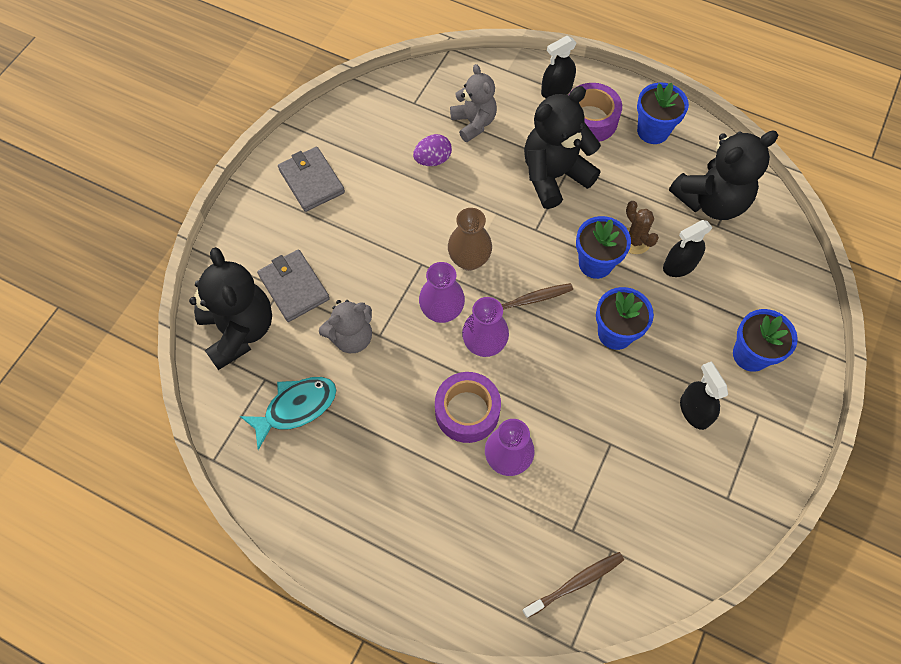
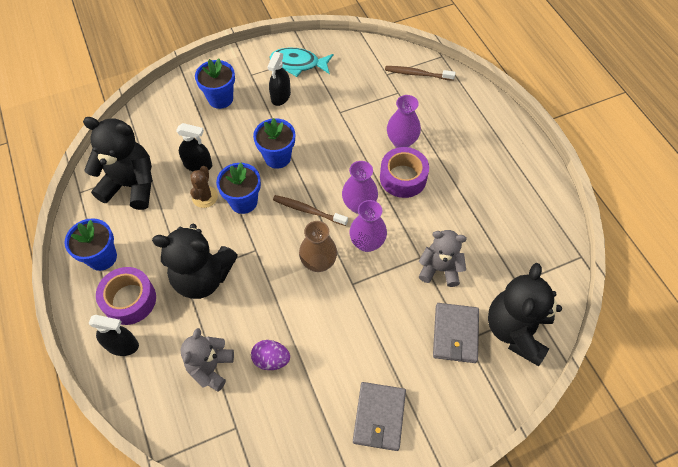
camera: 140 degrees left, 5 degrees down
(296, 408) = (507, 251): turquoise fish -> turquoise fish (298, 64)

